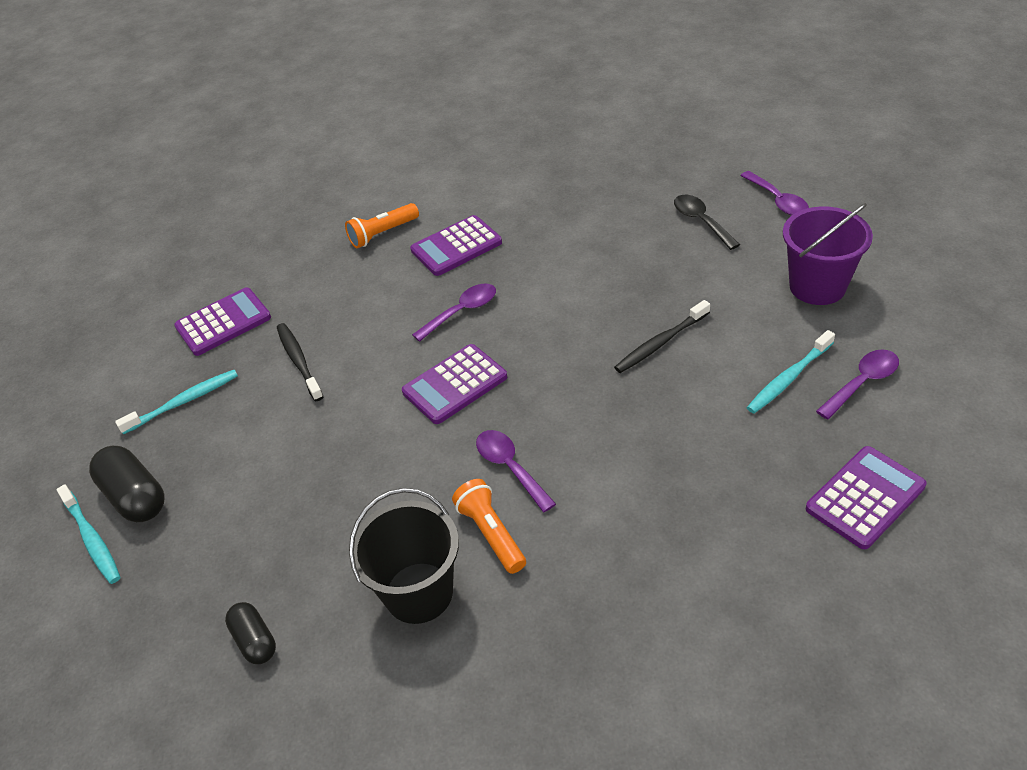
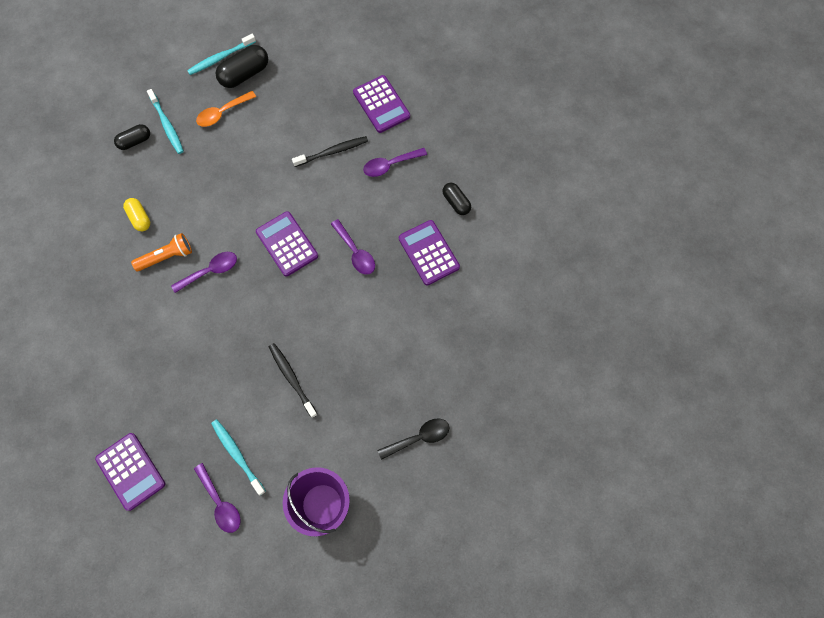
camera: 90 degrees right, 25 degrees up
(183, 402) = (313, 89): turquoise toothbrush -> turquoise toothbrush (167, 125)
(210, 513) = (222, 113): none -> orange spoon
(383, 234) = (456, 202): orange flashlight -> black capsule
(419, 592) = (139, 218): black bucket -> yellow capsule
(778, 200) = (432, 506): purple spoon -> purple spoon (390, 165)

